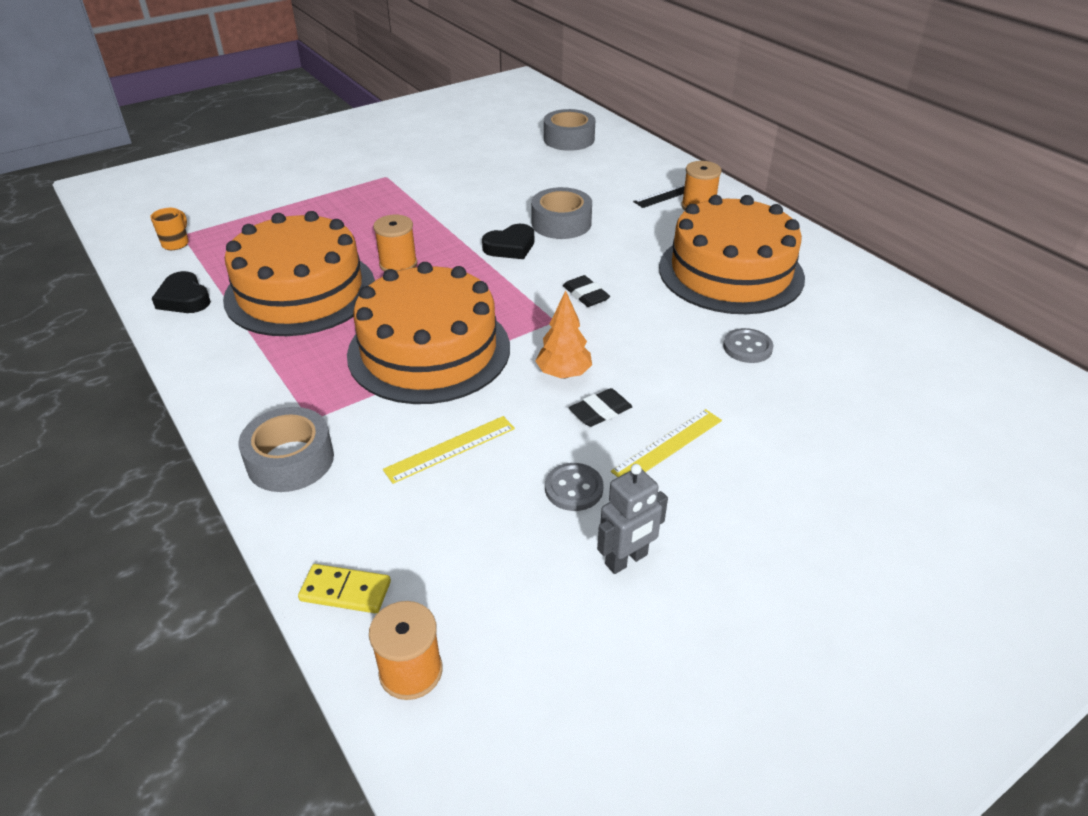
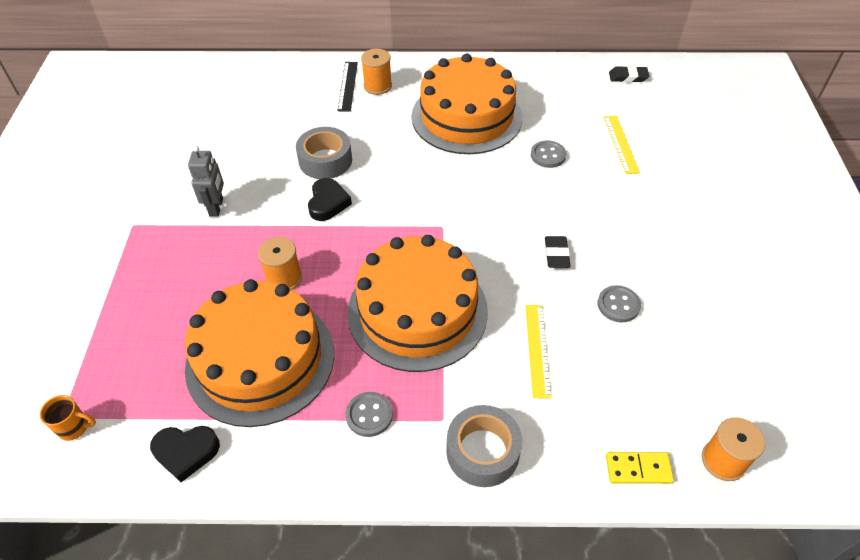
camera: 55 degrees left, 10 degrees up
(176, 243) = (74, 427): orange mug -> orange mug turned 135 degrees clockwise
(284, 373) = (369, 415): none -> grey button
(345, 591) = (638, 469): yellow domino -> yellow domino turned 45 degrees clockwise
(563, 374) = (505, 252): orange tree -> none
(569, 139) = (209, 93): grey tape -> none
(585, 295) = (427, 195): black eraser -> black eraser (628, 77)
(626, 560) = (691, 312): grey robot -> grey robot (216, 207)
(667, 445) = (609, 241): yellow ruler -> yellow ruler (620, 144)

